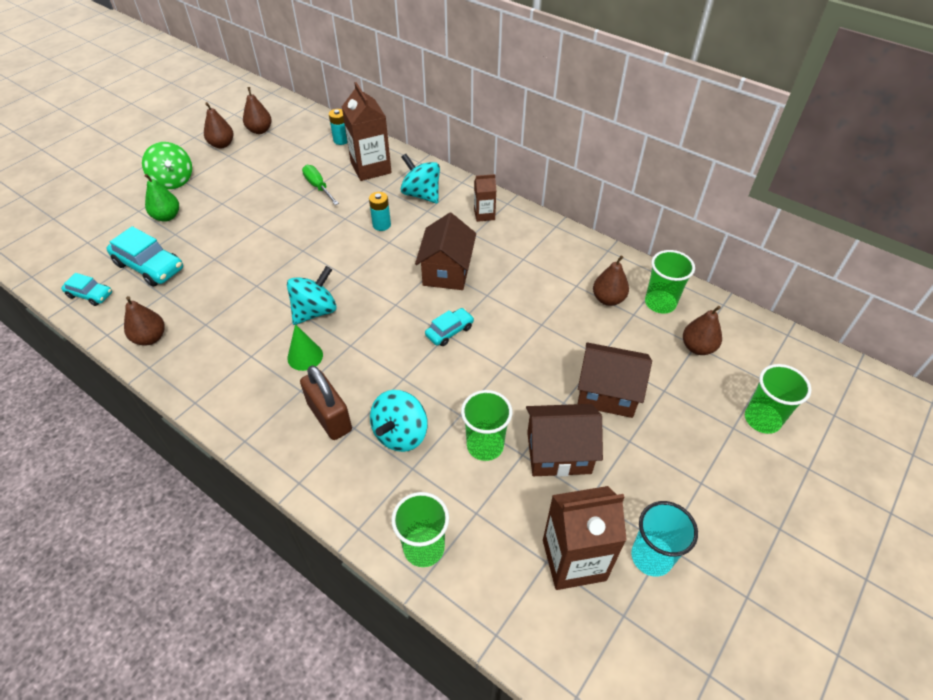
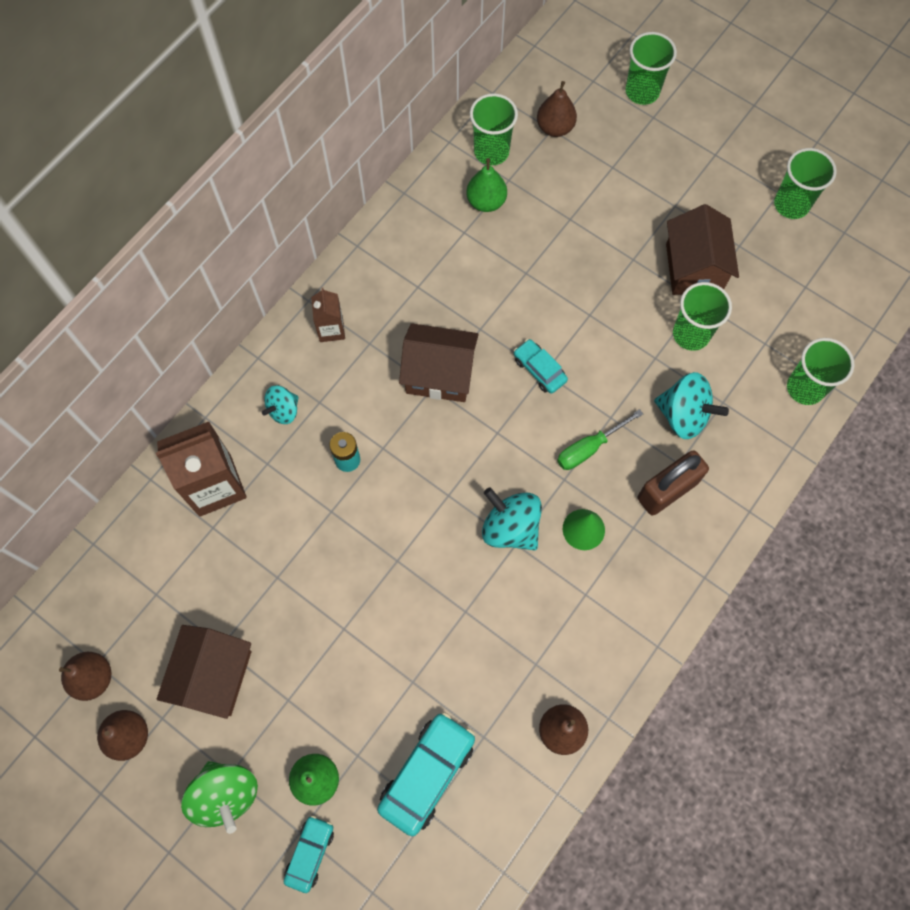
camera: 90 degrees left, 20 degrees up
(90, 295) = (485, 844): turquoise car -> turquoise car (310, 853)
(173, 181) = (226, 795): green spinning top -> green spinning top turned 90 degrees clockwise
(318, 187) = (256, 558): green screwdriver -> green screwdriver (589, 448)
(341, 140) = (137, 538): turquoise battery -> none
(421, 194) = (283, 410): turquoise spinning top -> turquoise spinning top, size x0.61
(574, 560) = (801, 264): brown carton -> none
(607, 393) = (619, 218): brown house -> brown house (214, 676)
(608, 299) = (486, 202): brown pear -> green pear
(651, 557) = (791, 204): turquoise cup -> green cup

